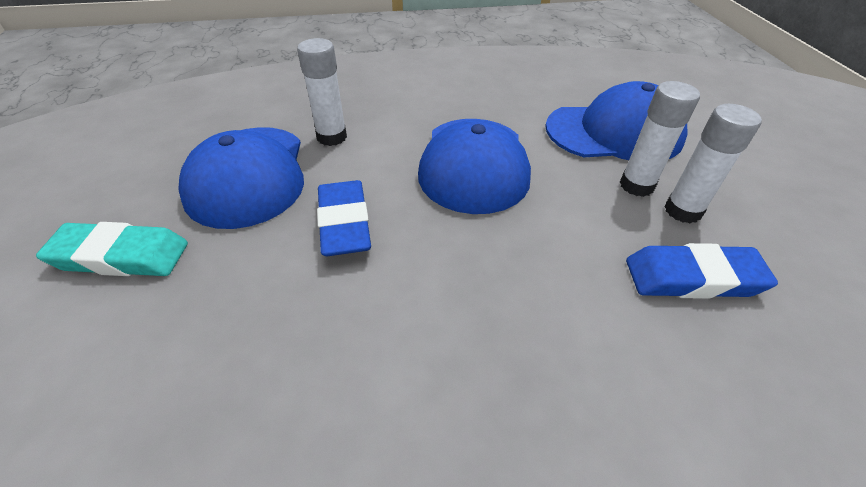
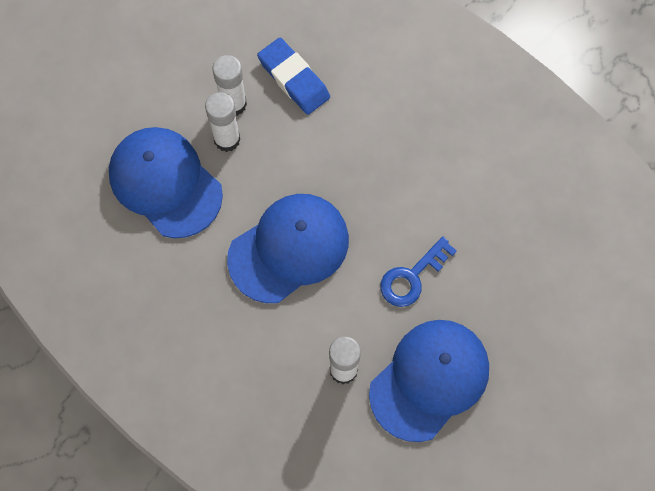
camera: 130 degrees left, 25 degrees up
(121, 256) = (542, 369): turquoise eraser -> none
(344, 223) = (412, 277): blue eraser -> blue key

